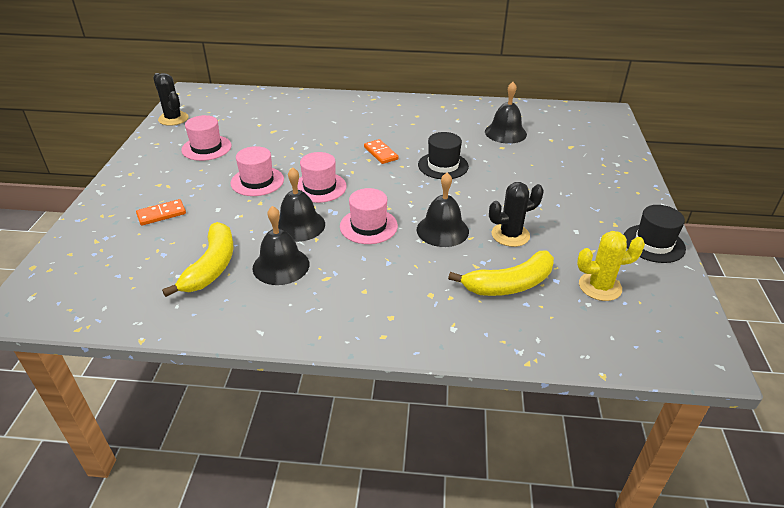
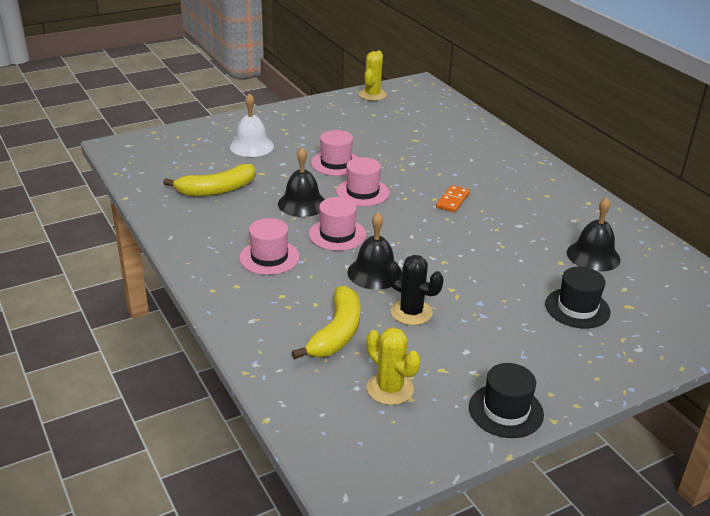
camera: 55 degrees right, 5 degrees down
(161, 214) = (251, 146): orange domino -> white bell
(173, 119) = (372, 95): black cactus -> yellow cactus
(206, 148) = (352, 125): pink hat -> pink hat (269, 257)
(281, 266) = (246, 216): black bell -> none
(443, 165) = (477, 239): black hat -> black hat (577, 308)
(509, 284) = (337, 333): yellow banana -> yellow banana turned 105 degrees counterclockwise

